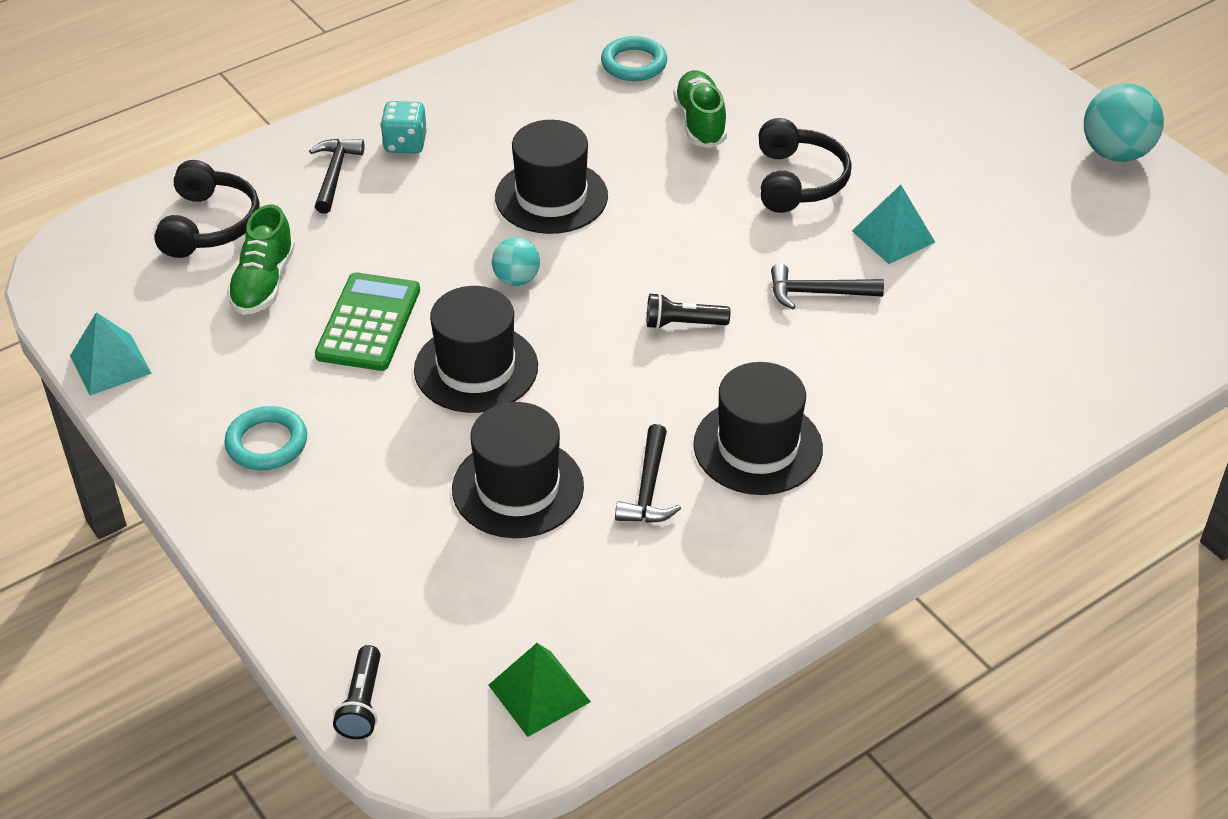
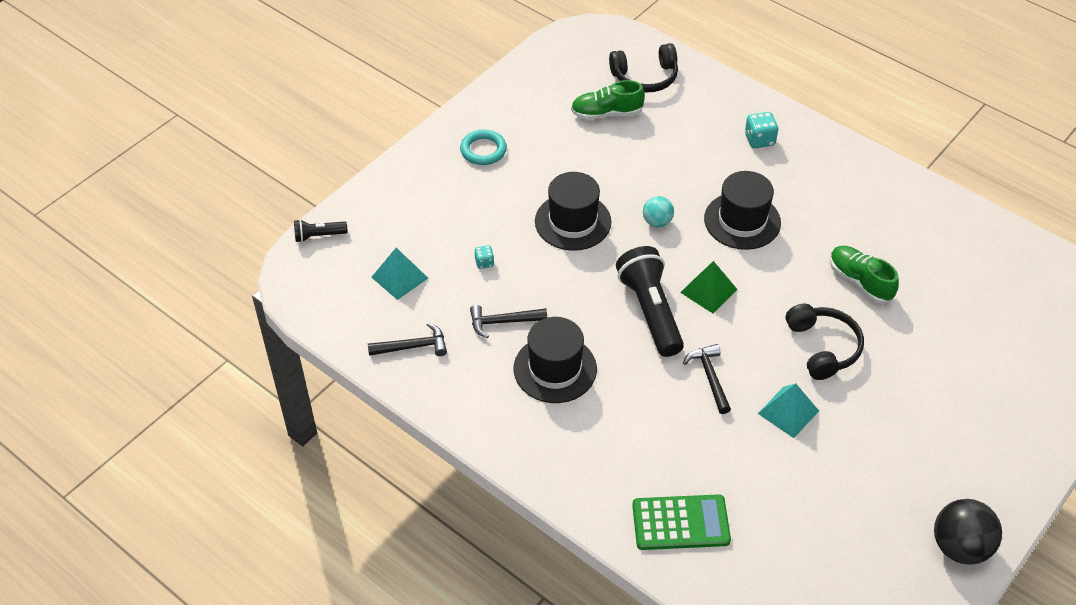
camera: 75 degrees right, 5 degrees up
(110, 364) = (519, 73): turquoise pyramid -> turquoise pyramid (400, 277)
(334, 174) = (714, 116): black hammer -> black hammer (413, 346)
(368, 323) = (592, 166): green calculator -> green calculator (680, 523)
(518, 488) = (484, 262): black hat -> turquoise dice
(539, 693) = (341, 305): green pyramid -> green pyramid (709, 291)
(634, 64) = (906, 233): turquoise ring -> none
(683, 324) = (650, 311): black flashlight -> black flashlight, size x2.04
(700, 122) = (860, 281): green shoe -> green shoe turned 105 degrees counterclockwise
(798, 181) = (823, 347): black headphones -> black headphones turned 90 degrees counterclockwise
(1115, 153) = (960, 547): turquoise ball -> black ball

